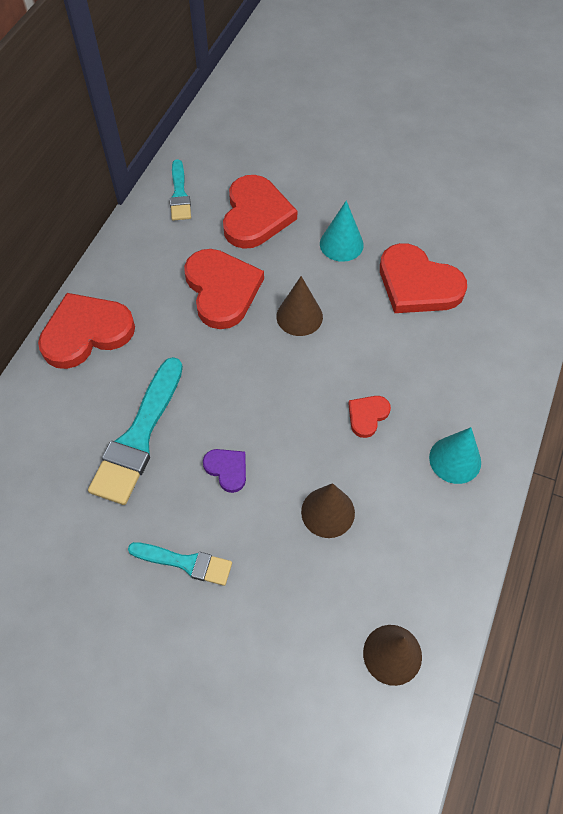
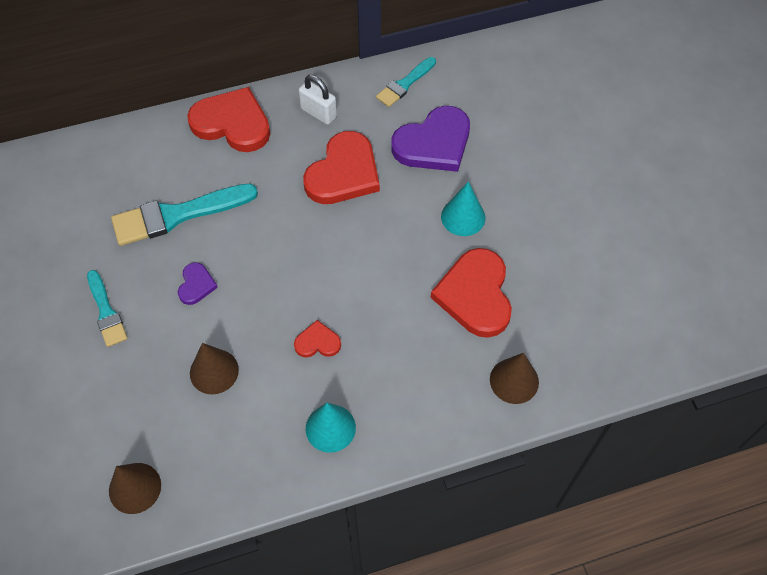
camera: 50 degrees right, 0 degrees up
(144, 266) = (318, 113): none -> white padlock
(255, 215) = (434, 143): red heart -> purple heart
(299, 316) = (366, 237): brown cone -> brown cone (514, 380)

